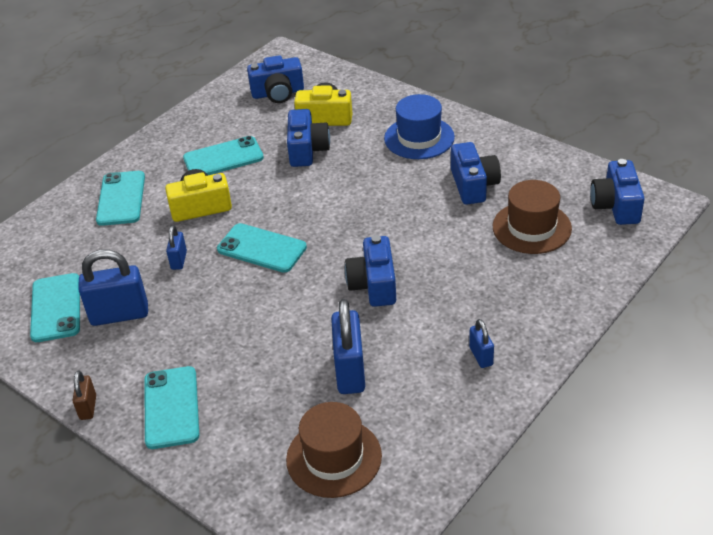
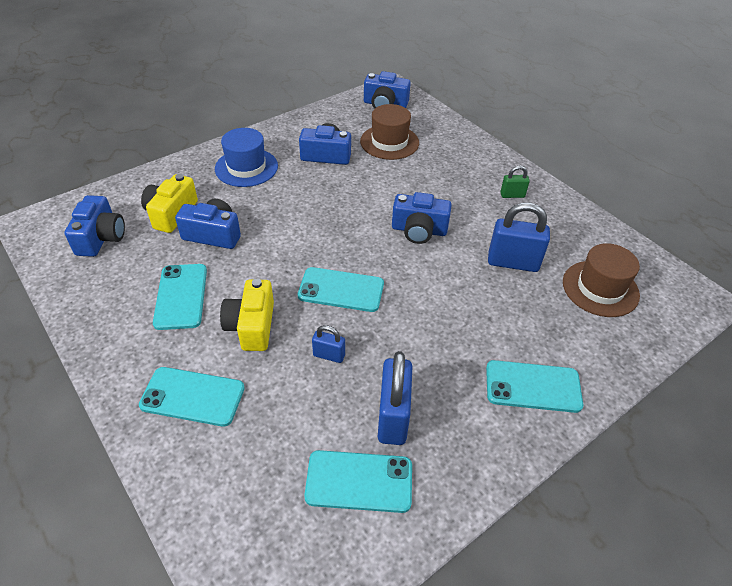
camera: 80 degrees left, 5 degrees up
(88, 407) = (522, 458): brown padlock -> none
(262, 248) = (341, 290): turquoise phone -> turquoise phone turned 60 degrees clockwise
(481, 356) = (512, 195): blue padlock -> green padlock

